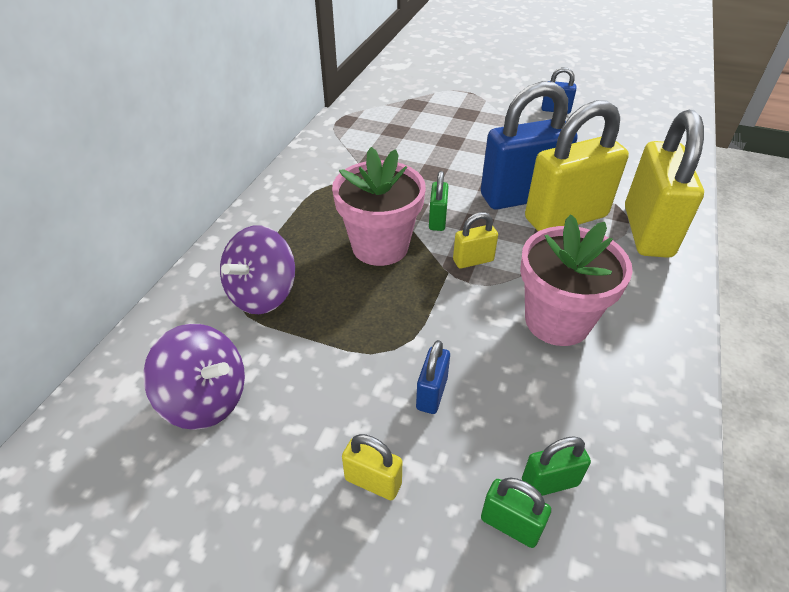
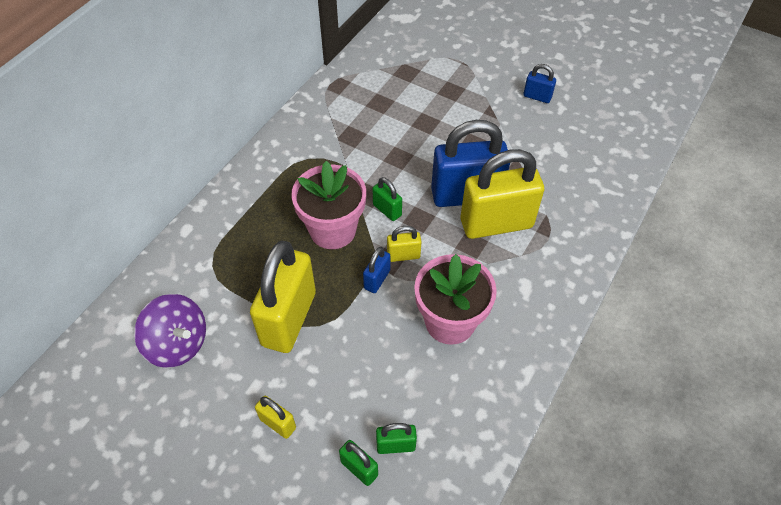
camera: 10 degrees right, 10 degrees up
(262, 294) = (232, 261): purple spinning top -> none
(431, 393) = (335, 366): blue padlock -> blue padlock (377, 279)
(437, 220) = (387, 210): green padlock -> green padlock turned 60 degrees counterclockwise
(647, 231) = (560, 248): yellow padlock -> yellow padlock (289, 319)

